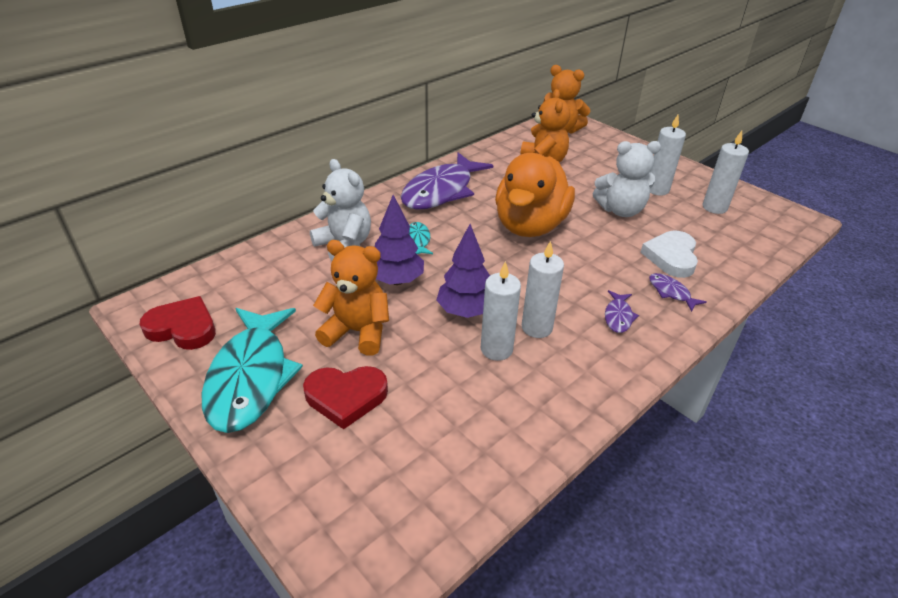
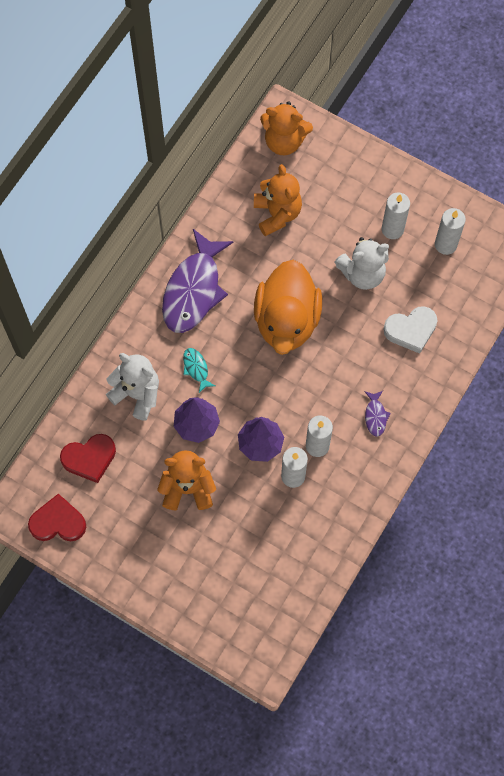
camera: 15 degrees left, 30 degrees up
(251, 377) = (132, 551): turquoise fish -> none
(346, 397) = (204, 549): red heart -> red heart (89, 458)
(671, 257) = (411, 330): white heart -> white heart turned 105 degrees counterclockwise
(671, 292) = (413, 376): purple fish -> none

